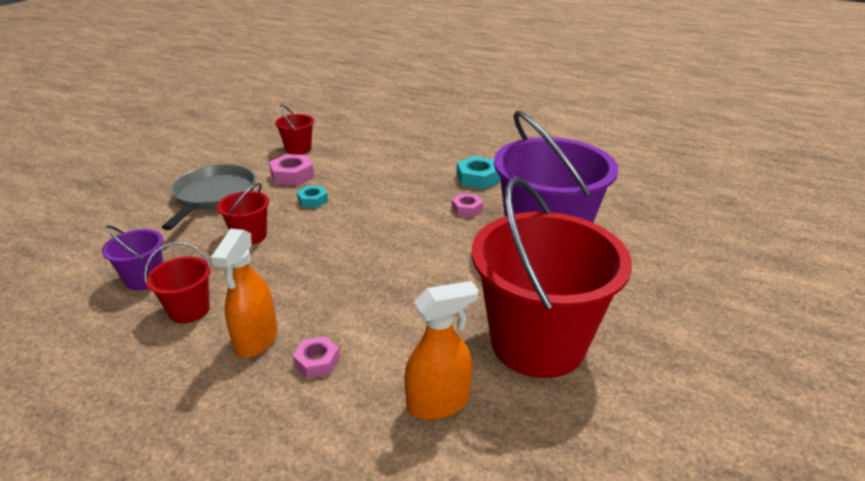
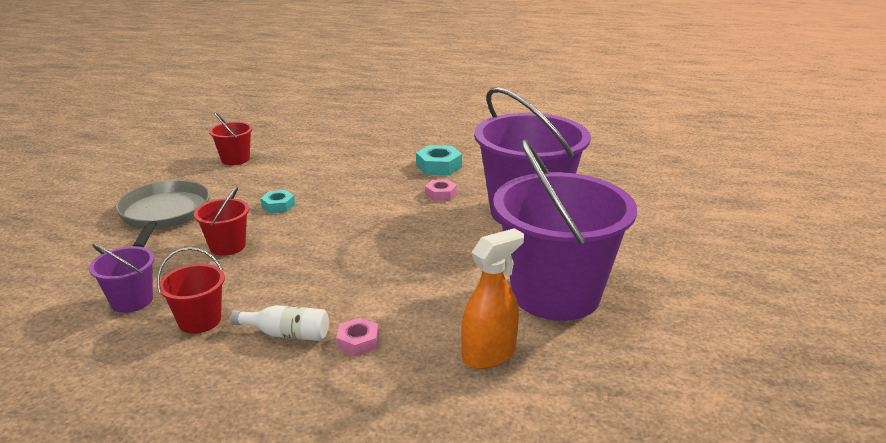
camera: 15 degrees left, 5 degrees down
(256, 339) = (286, 334): orange spray bottle -> white bottle
(292, 175) = (243, 185): pink nut -> none
(537, 342) = (555, 294): red bucket -> purple bucket

